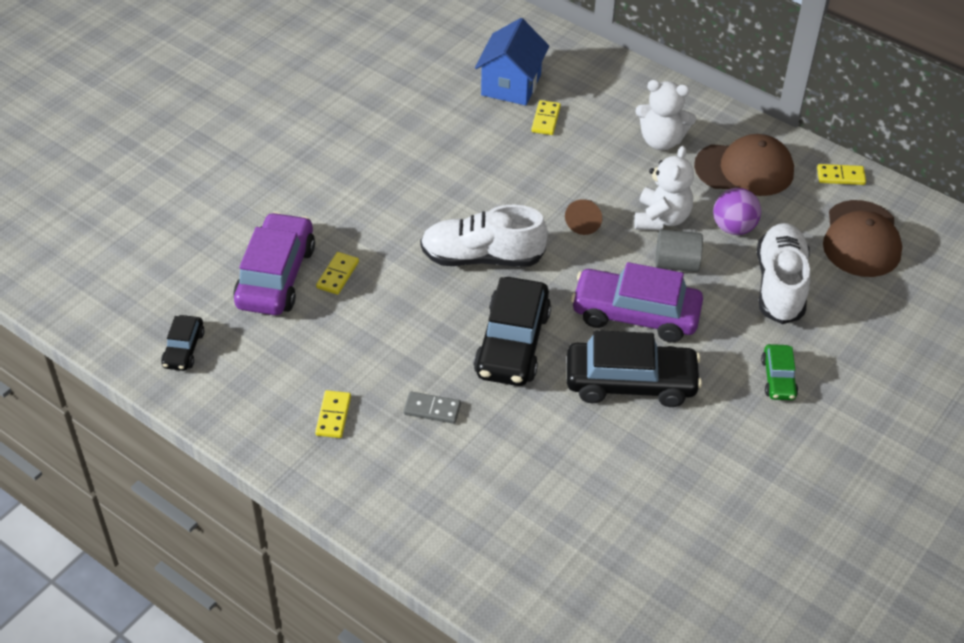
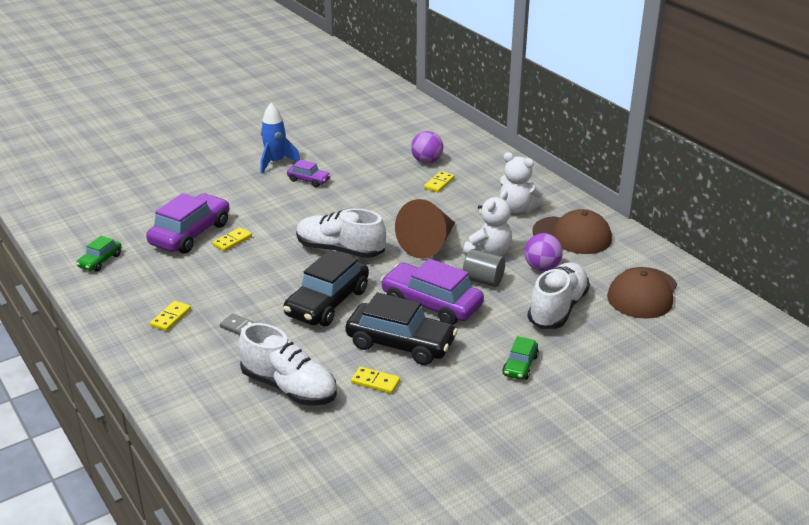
camera: 20 degrees right, 15 degrees down
(184, 349) = (100, 261): black car -> green car
(316, 129) = (276, 163): none -> blue rocket
(377, 150) = (308, 180): none -> purple car
(511, 85) = (427, 161): blue house -> purple ball
(537, 480) = (289, 387): none -> white shoe
(584, 222) = (429, 244): brown cone -> brown cone, size x1.99
(840, 176) = (648, 253): yellow domino -> yellow domino (375, 382)

